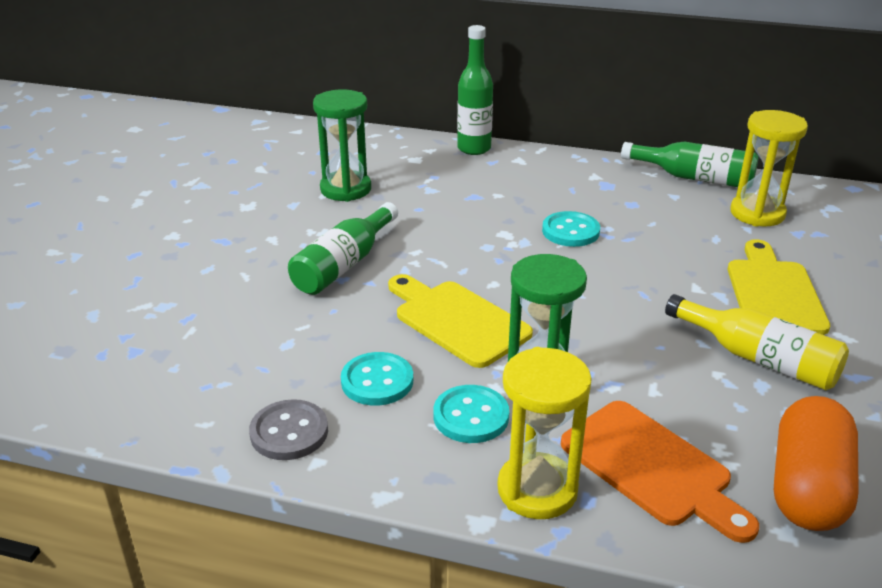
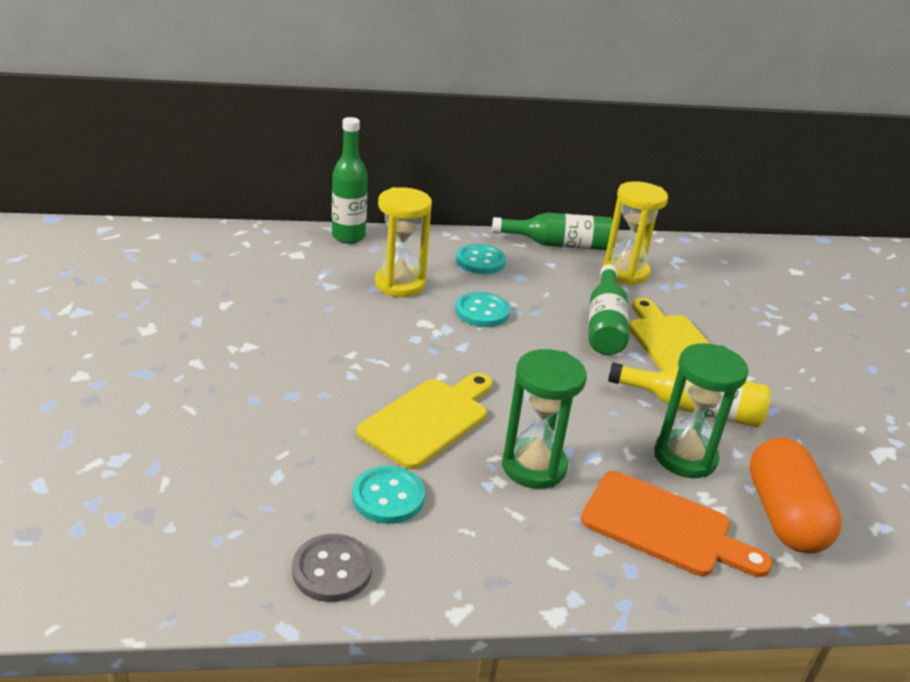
camera: 25 degrees left, 0 degrees up
(344, 265) = (288, 379): green bottle -> green bottle (605, 324)
(346, 189) = (244, 296): green hourglass -> green hourglass (685, 457)
(457, 320) = (428, 419): yellow cutting board -> yellow cutting board turned 105 degrees clockwise
(471, 416) = (492, 513): turquoise button -> turquoise button (480, 261)
(537, 490) = (585, 571): yellow hourglass -> yellow hourglass (400, 284)

